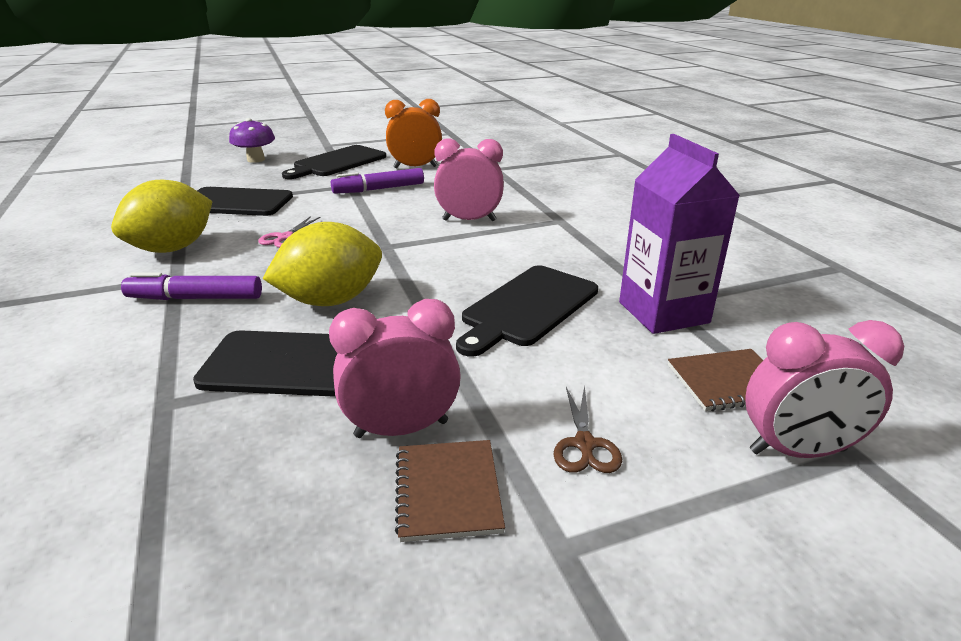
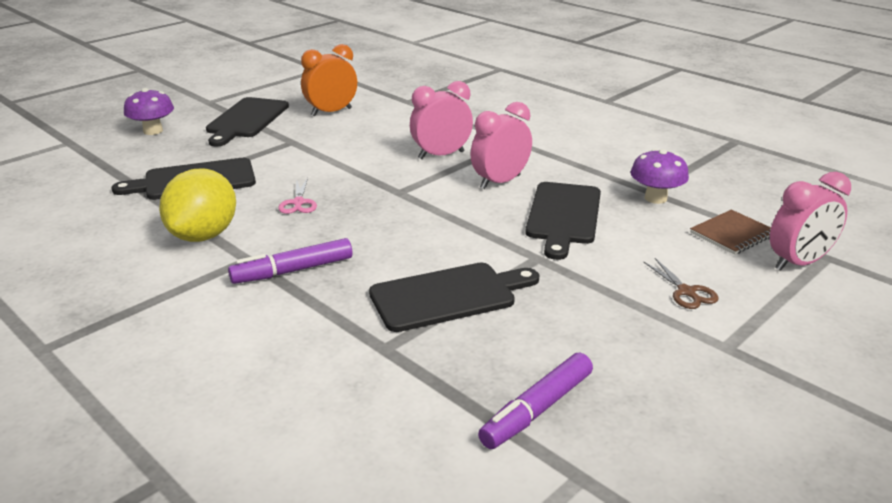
camera: 25 degrees left, 0 degrees up
(331, 300) = (411, 245): yellow lemon -> none
(379, 189) = (325, 140): purple marker -> purple marker (536, 410)
(401, 429) = (569, 315): pink clock -> pink clock (500, 182)
(448, 491) = (637, 339): brown notebook -> none
(663, 312) = (655, 198): purple carton -> purple mushroom

